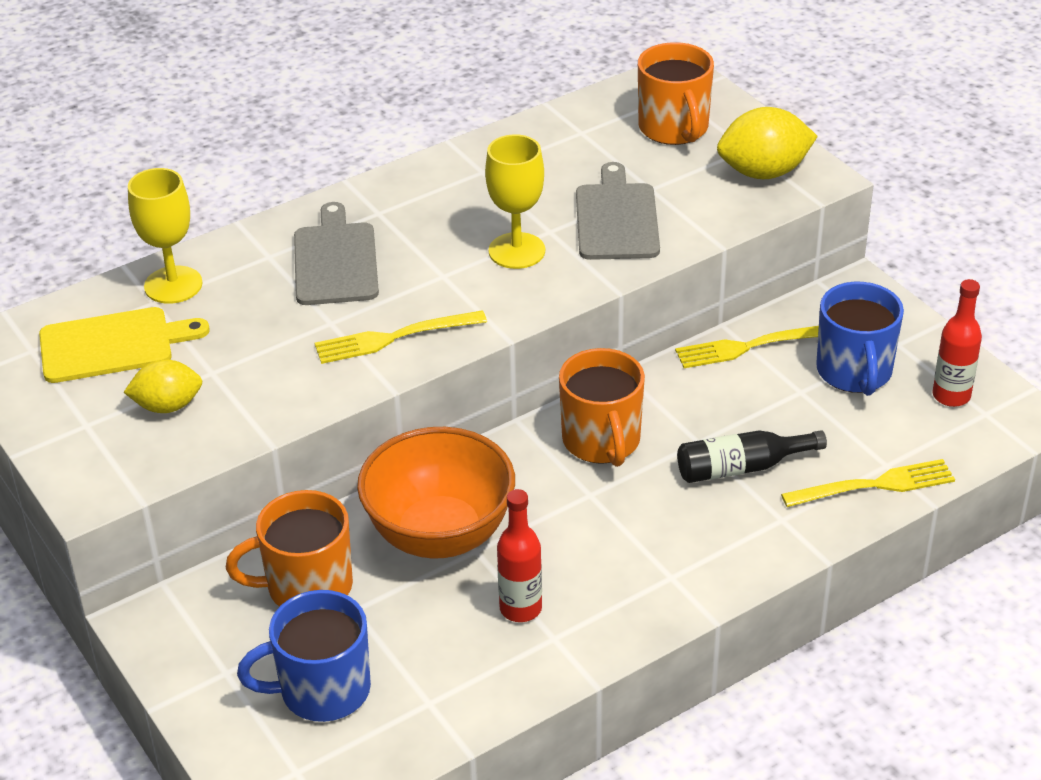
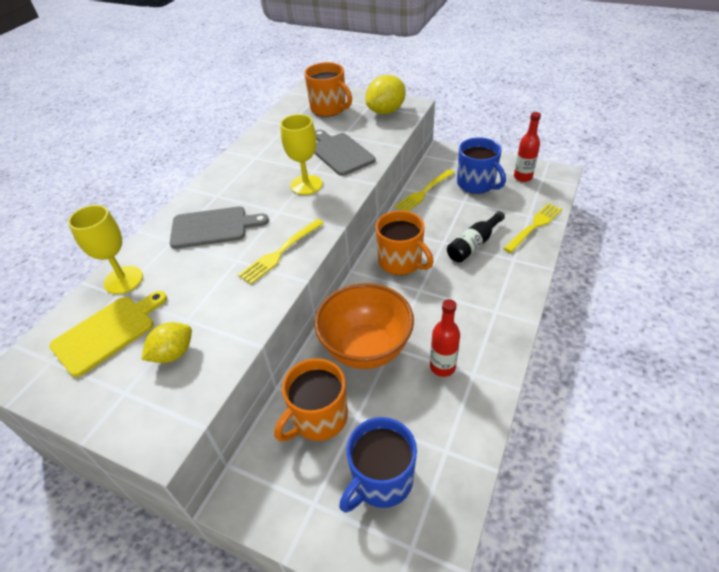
camera: 30 degrees left, 5 degrees up
(335, 260) = (213, 227): grey cutting board -> grey cutting board turned 120 degrees clockwise

